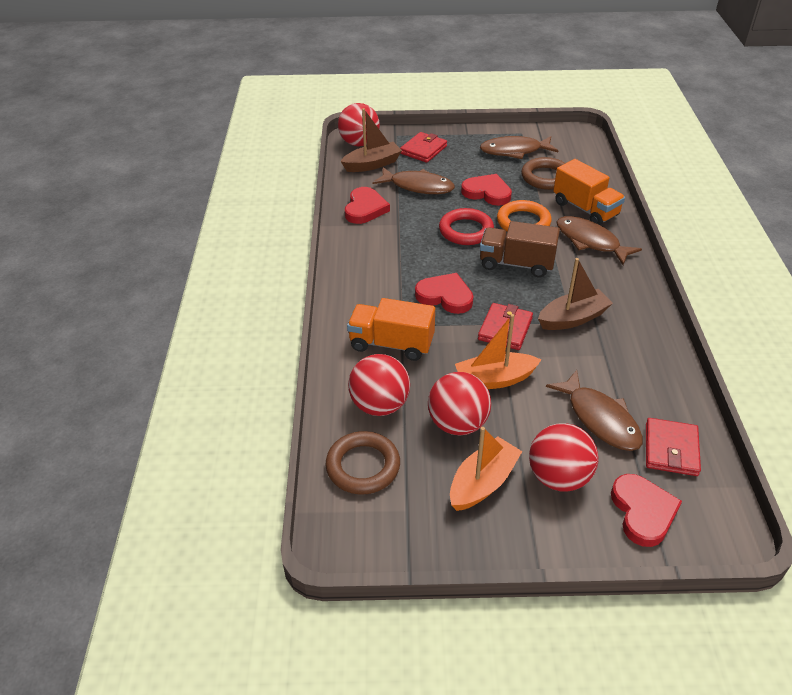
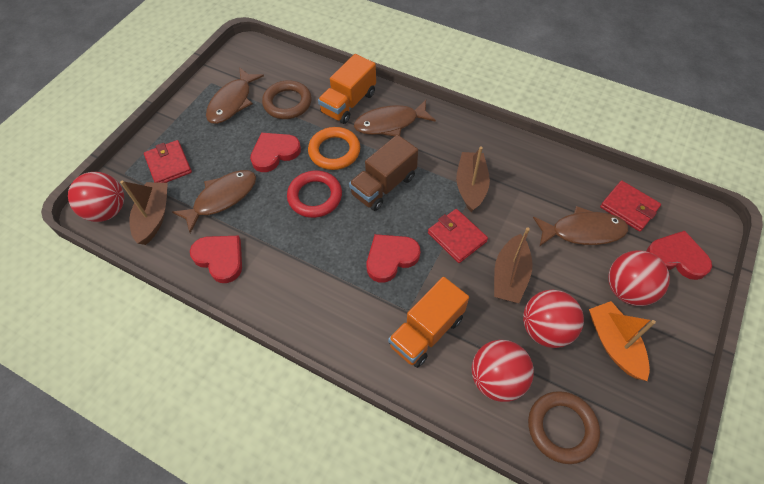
camera: 60 degrees left, 15 degrees up
(494, 379) = (510, 276): orange boat -> brown boat
(585, 209) = (348, 103): orange truck -> orange truck turned 135 degrees clockwise

